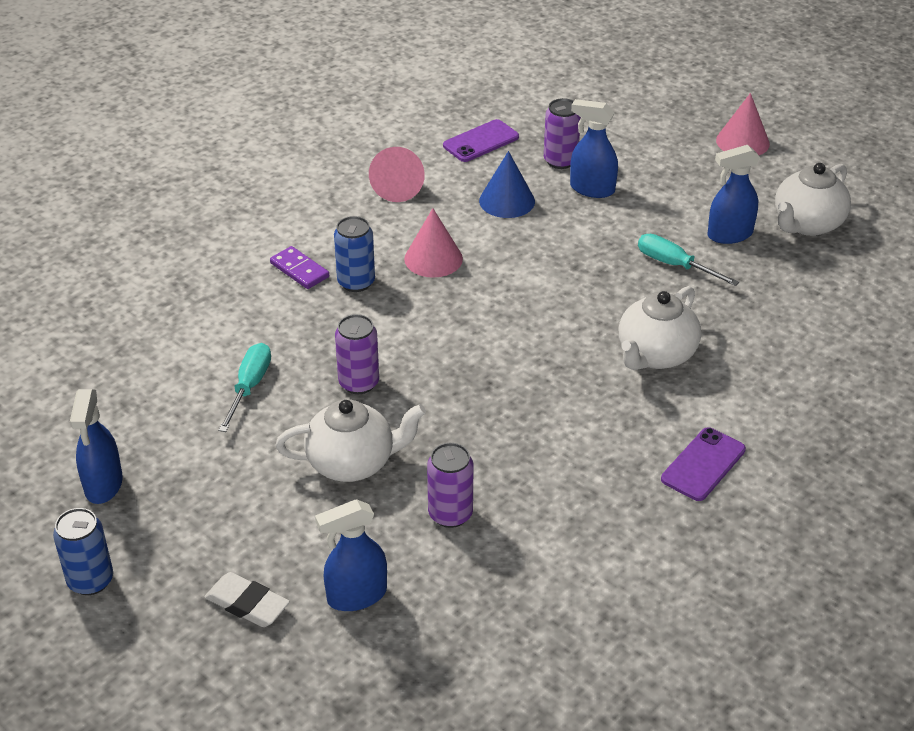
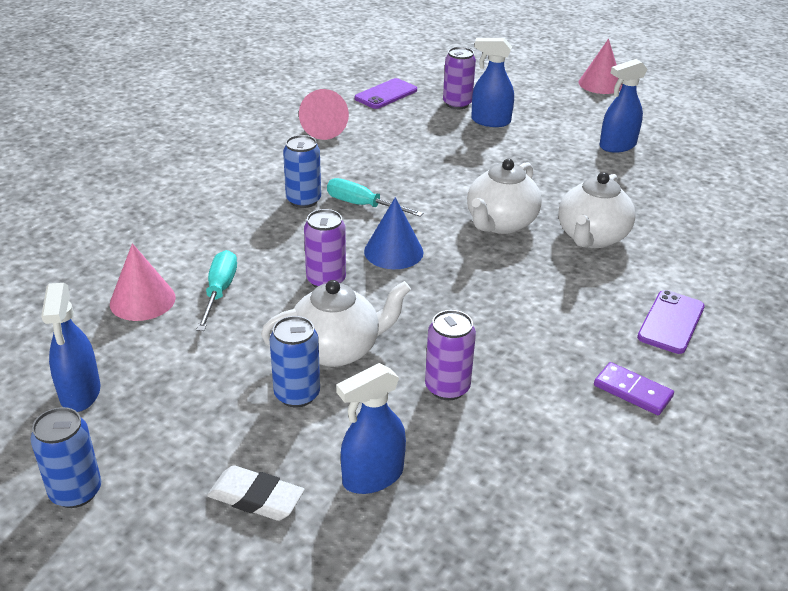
camera: 10 degrees left, 5 degrees down
(299, 270) = (248, 194): purple domino -> purple domino (632, 391)
(304, 506) = (297, 394): none -> blue can
(433, 258) = (369, 178): pink cone -> pink cone (142, 300)
(507, 201) = (421, 133): blue cone -> blue cone (393, 251)
(674, 265) = (580, 170): turquoise screwdriver -> turquoise screwdriver (362, 205)
(807, 224) = (677, 135): white teapot -> white teapot (500, 223)

